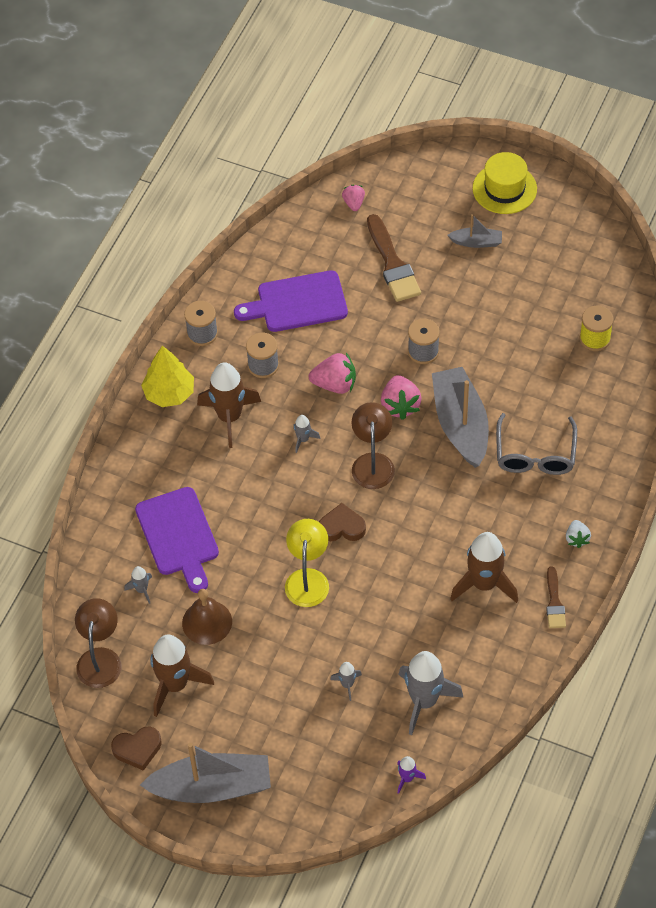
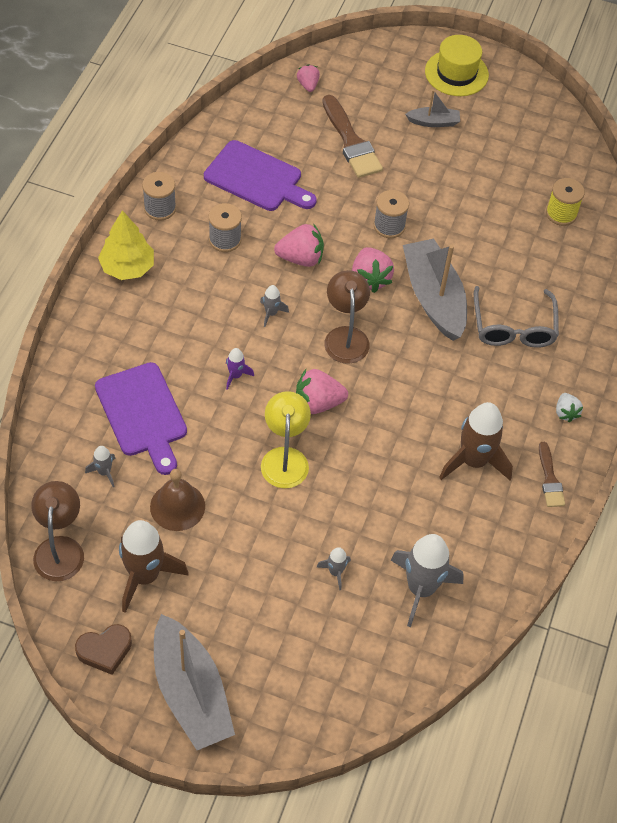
camera: 10 degrees left, 0 degrees up
(211, 787) = (190, 692): grey boat -> grey boat turned 75 degrees clockwise
(229, 417) = (192, 291): brown rocket -> none
(297, 303) = (257, 178): purple cutting board -> purple cutting board turned 135 degrees counterclockwise
(342, 527) = (318, 403): brown heart -> pink strawberry
(407, 778) = (409, 676): purple rocket -> purple rocket (235, 376)

